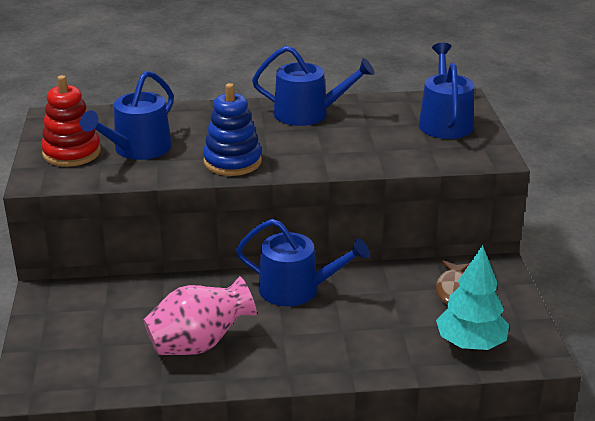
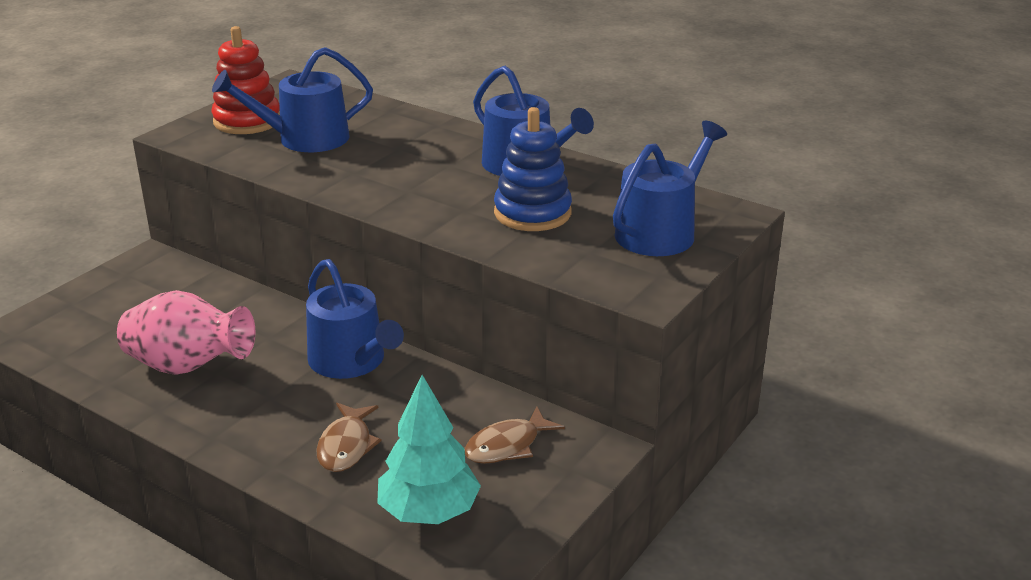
camera: 40 degrees right, 0 degrees up
(232, 162) = (363, 183): blue stacking toy -> blue stacking toy (532, 213)
(373, 335) = (346, 446): none -> brown fish

